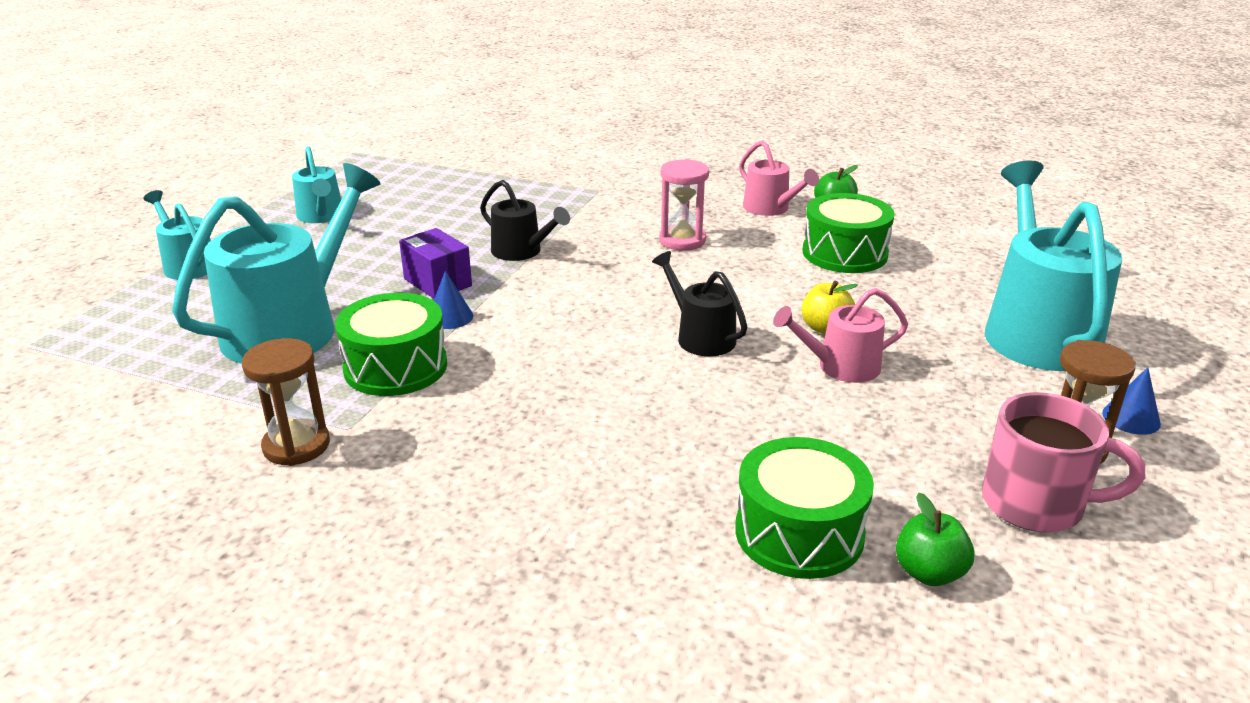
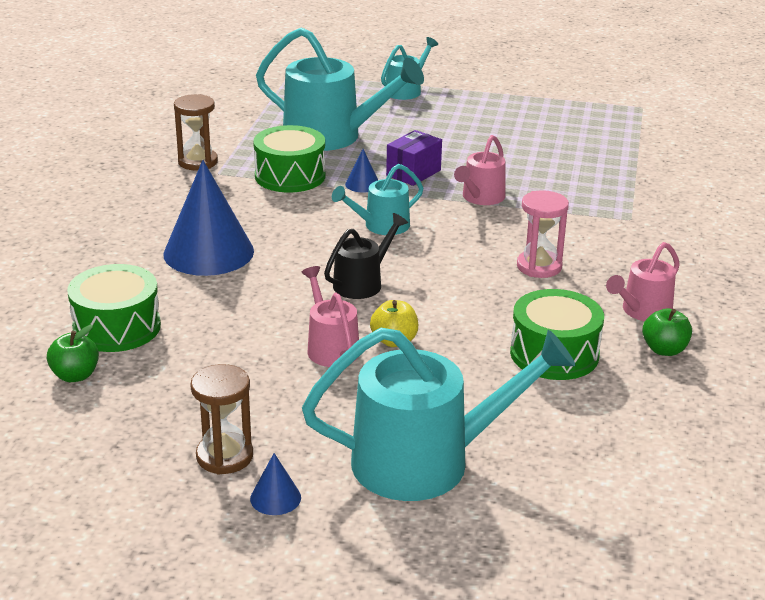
camera: 80 degrees right, 0 degrees up
(321, 216) = (505, 116): turquoise watering can -> turquoise watering can (381, 226)
(521, 251) = (481, 197): black watering can -> pink watering can
(598, 444) = (208, 252): none -> blue cone
(1037, 504) = (148, 429): pink mug -> none

